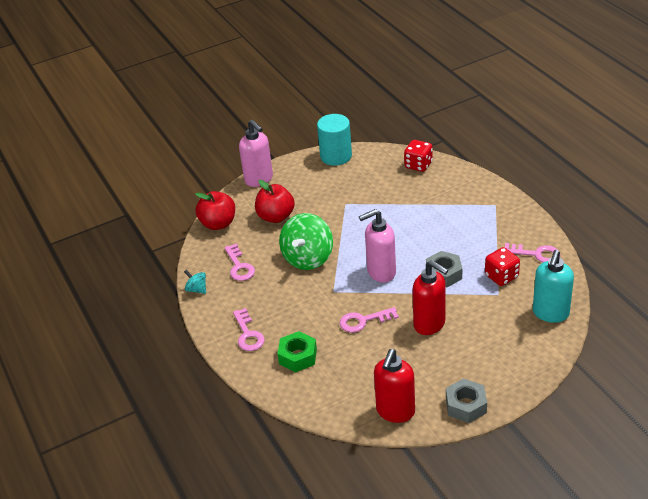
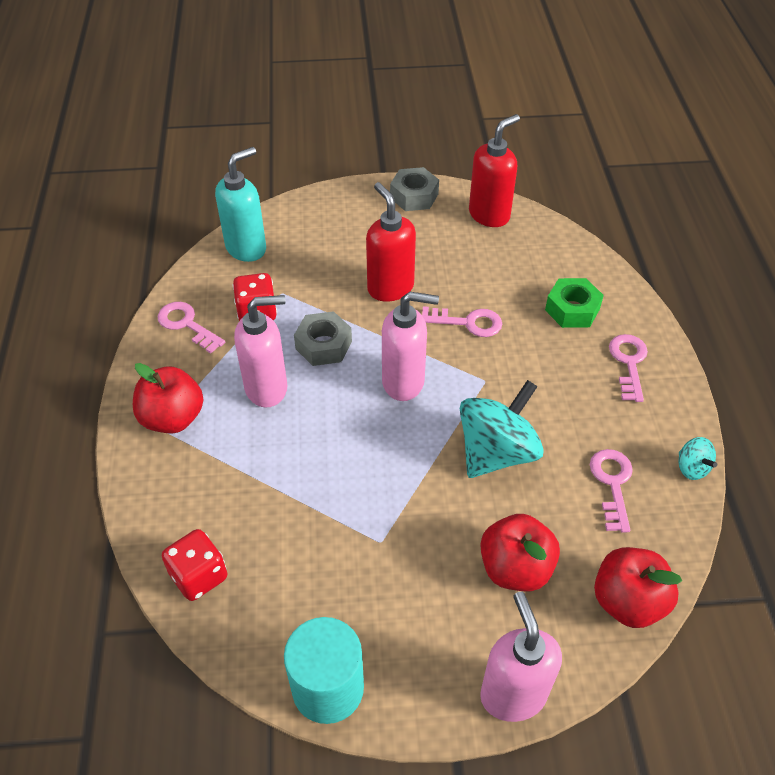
camera: 160 degrees left, 10 degrees up
(308, 258) = (496, 452): green spinning top -> turquoise spinning top
(456, 241) = (267, 388): none -> pink soap dispenser
(492, 210) = (173, 418): none -> red apple

